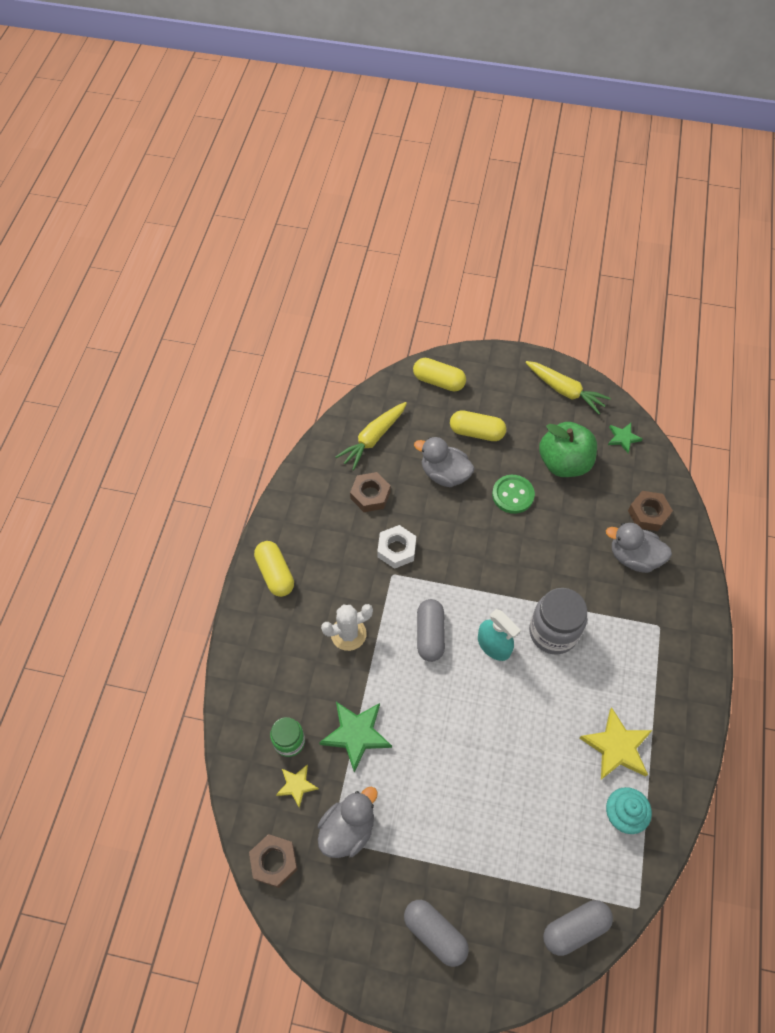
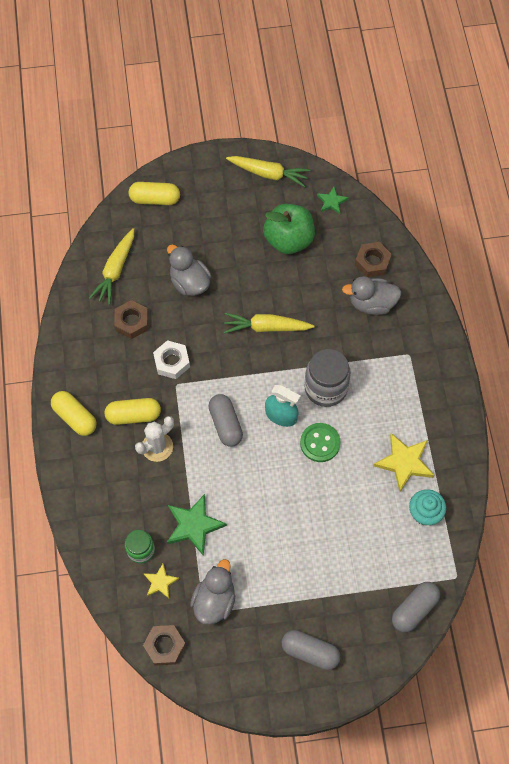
camera: 20 degrees left, 5 degrees up
(444, 474) = (189, 282): grey duck -> grey duck turned 45 degrees clockwise
(476, 432) = (204, 236): yellow capsule -> yellow capsule (133, 415)
(509, 546) = (266, 327): none -> yellow carrot
(513, 495) = (254, 282): green button -> green button (320, 443)

